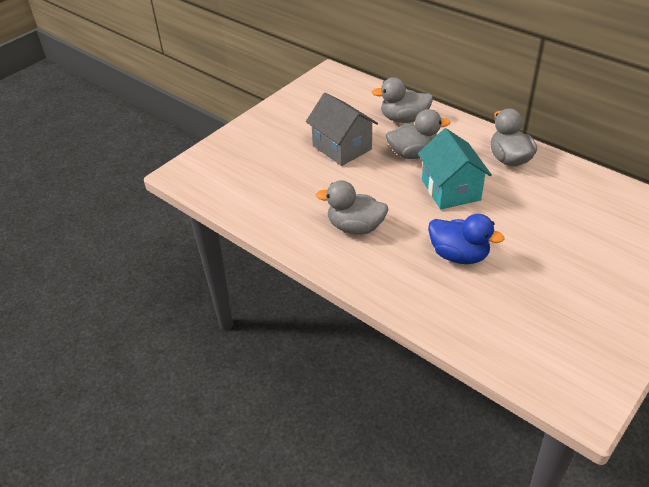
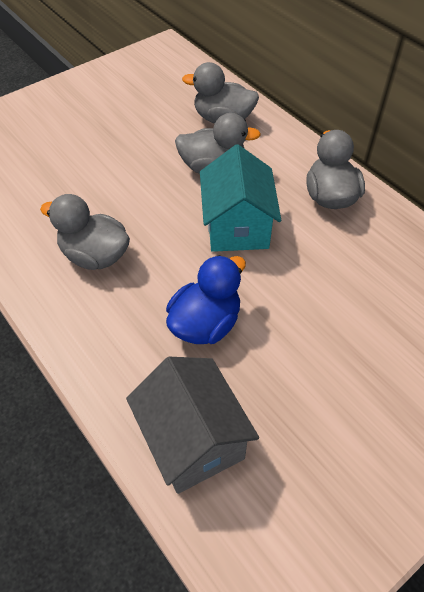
camera: 10 degrees right, 10 degrees up
(342, 147) = (132, 144): grey house -> grey house (192, 440)
(459, 255) = (205, 323): blue duck -> blue duck turned 90 degrees counterclockwise

